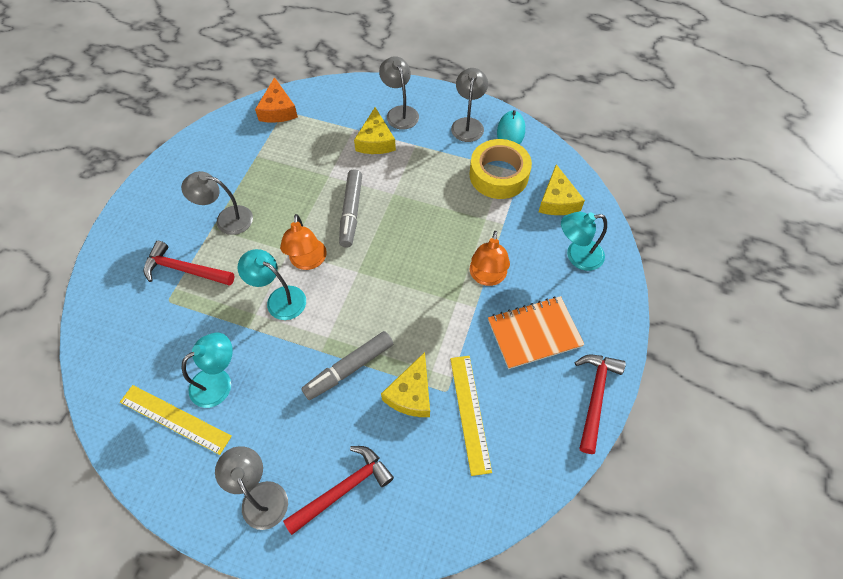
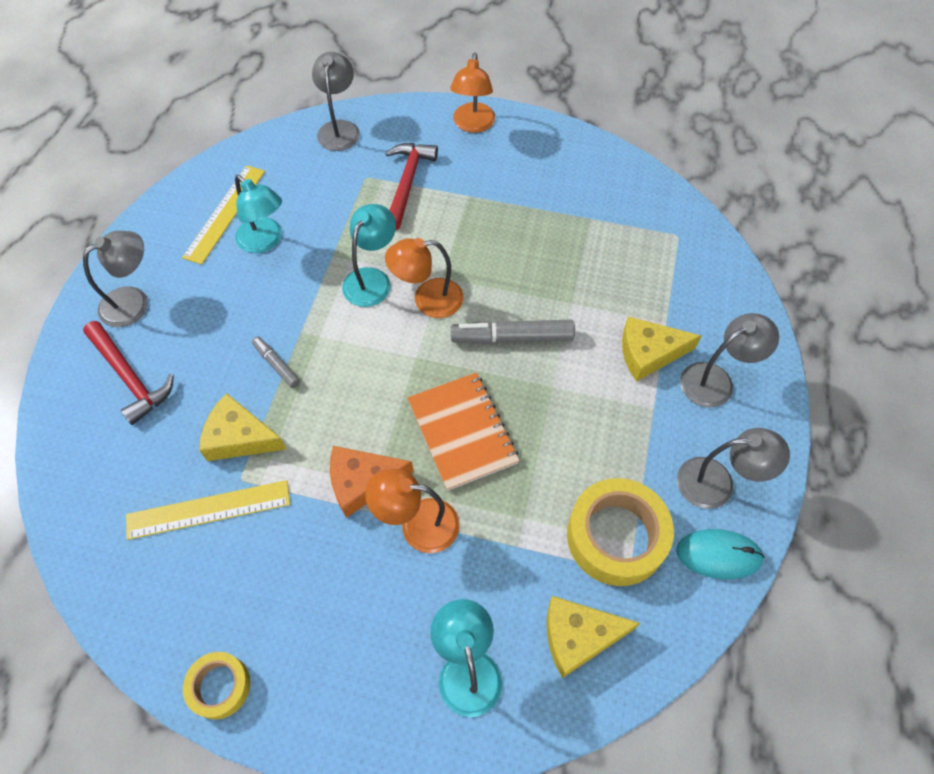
camera: 85 degrees right, 0 degrees up
(135, 219) = (472, 125): none -> orange lamp
(226, 219) = (483, 207): grey lamp -> grey lamp (339, 128)
(278, 110) = (678, 227): orange cheese -> orange cheese (362, 482)
(349, 368) = (277, 365): grey marker -> grey marker, size x0.56
(534, 333) = (324, 595): orange notebook -> orange notebook (462, 432)
(595, 396) = (220, 686): red hammer -> yellow tape

